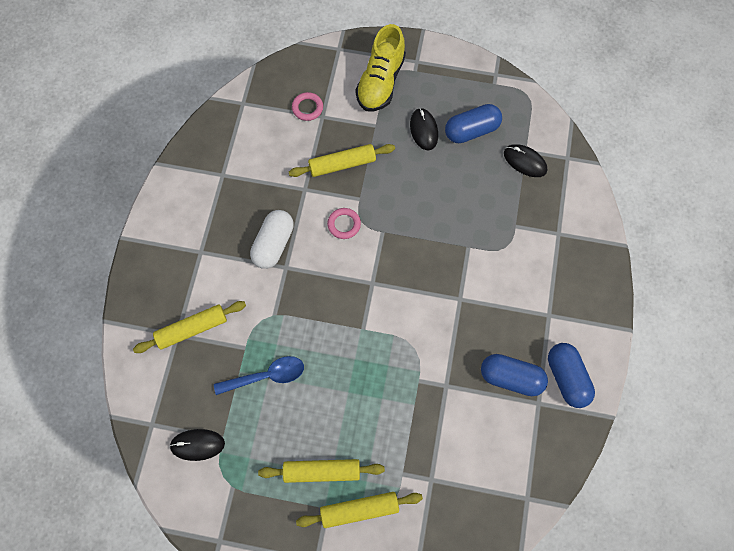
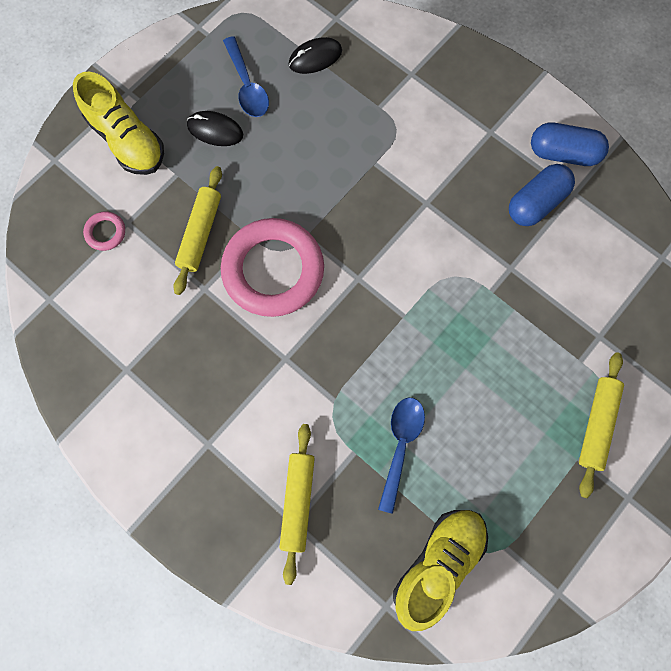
camera: 60 degrees left, 5 degrees up
(197, 445) = (438, 564): black mouse -> yellow shoe
(273, 244) = (250, 357): white capsule -> none
(322, 471) = (537, 442): yellow rolling pin -> none
(344, 224) = (273, 270): pink ring -> pink ring, size x2.43
(471, 131) = (247, 86): blue capsule -> blue spoon

